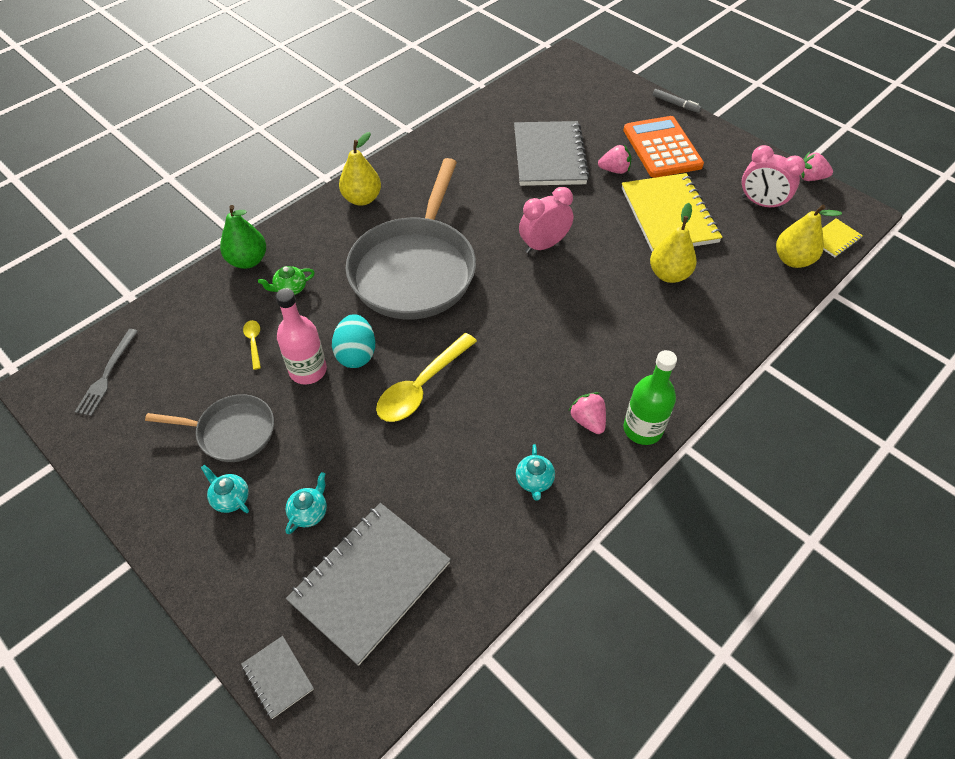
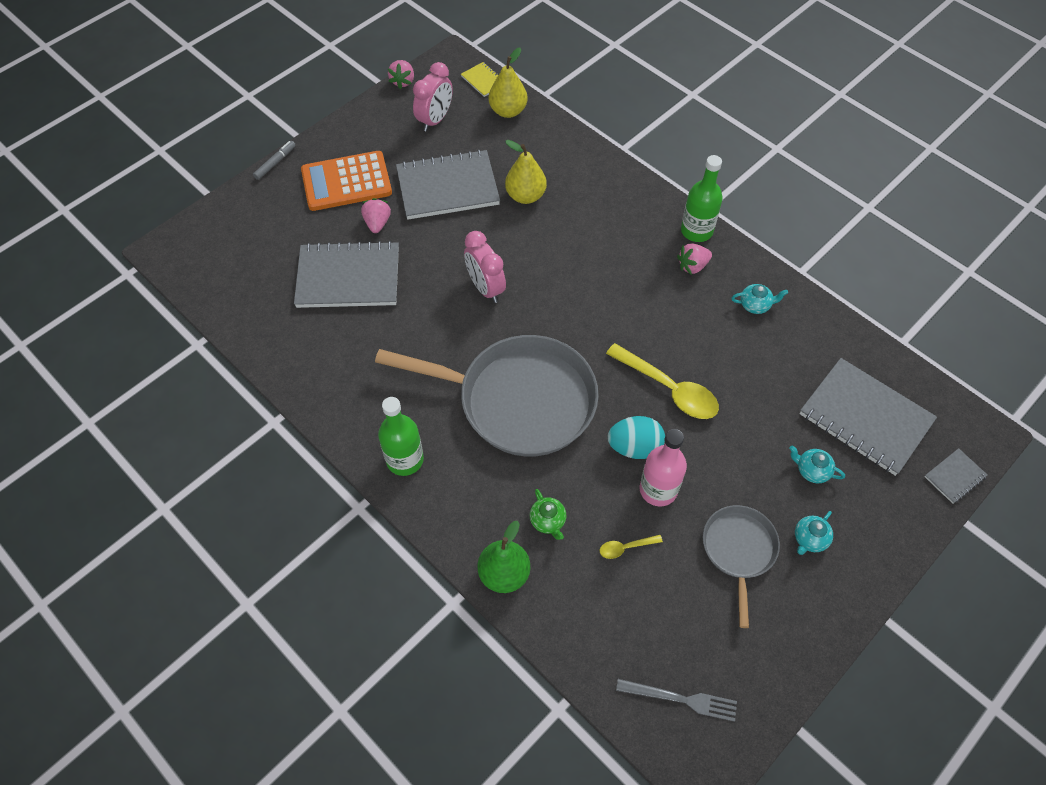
camera: 90 degrees left, 5 degrees up
(362, 199) = (405, 460): yellow pear -> green bottle
(669, 215) = (447, 187): yellow notebook -> grey notebook

